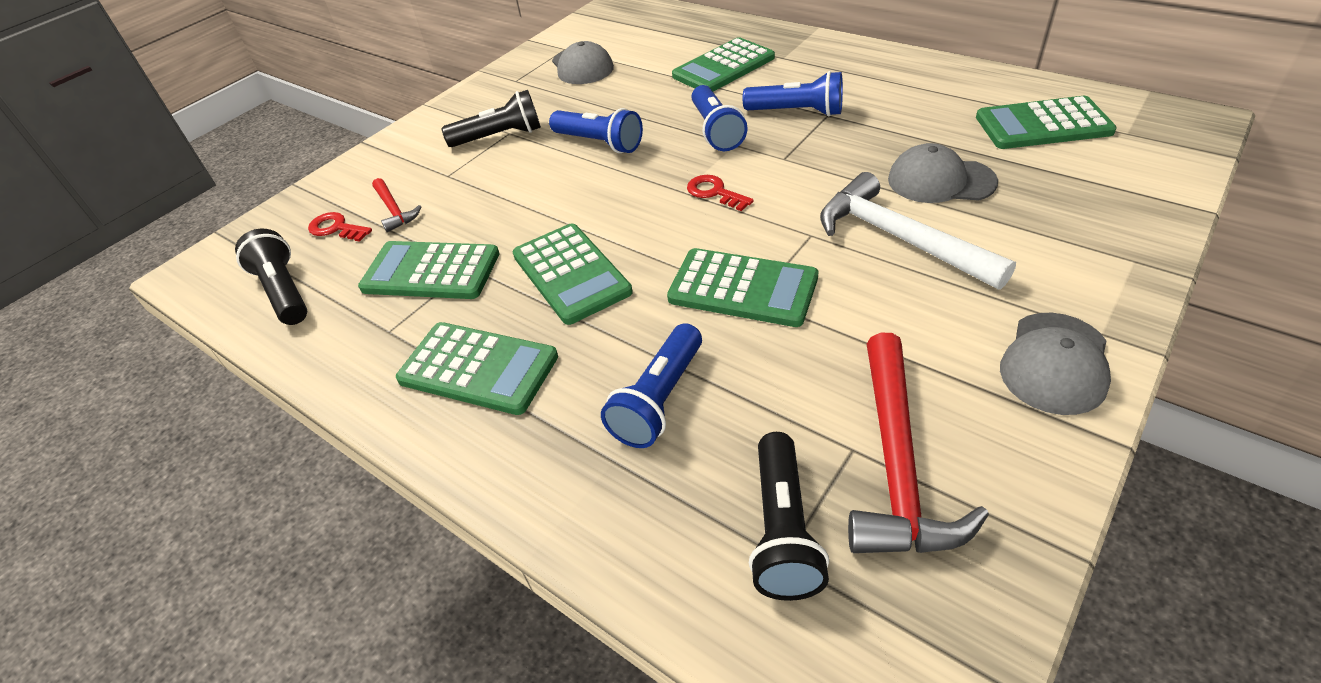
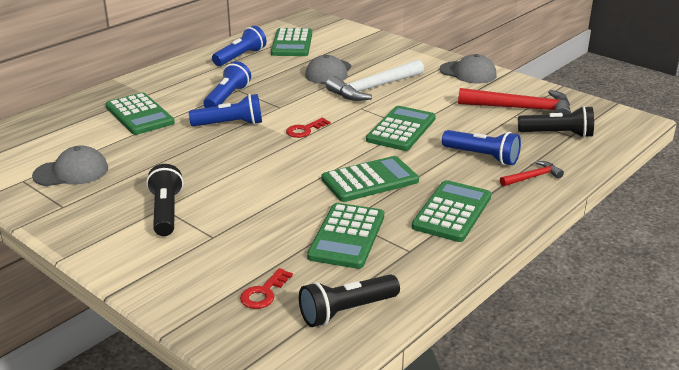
camera: 90 degrees left, 15 degrees down
(394, 210) = (252, 262): red hammer -> red hammer (532, 177)
(599, 143) = (213, 167): blue flashlight -> blue flashlight (240, 57)

